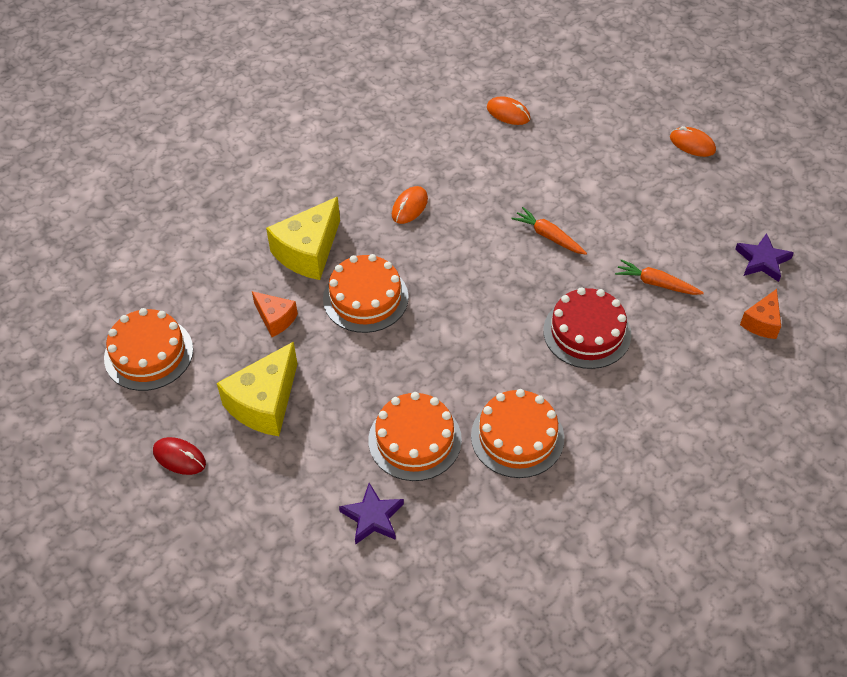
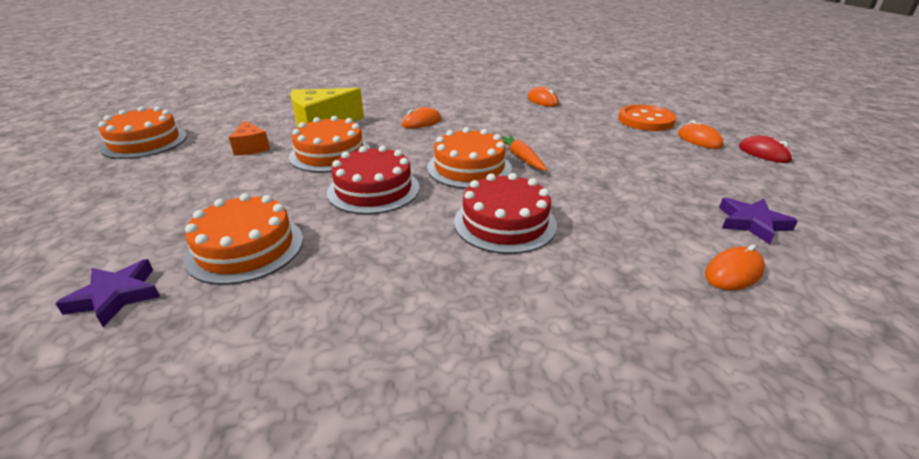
camera: 25 degrees right, 20 degrees down
(179, 457) = (58, 197): red mouse -> red mouse (764, 153)
(264, 403) = (169, 186): yellow cheese -> none
(452, 334) = (373, 189): none -> red cake
(517, 437) = (347, 281): orange cake -> orange cake (469, 168)
(631, 121) = (645, 120): none -> orange button
(656, 283) = (609, 209): orange carrot -> none
(762, 322) = (733, 272): orange cheese -> orange mouse

